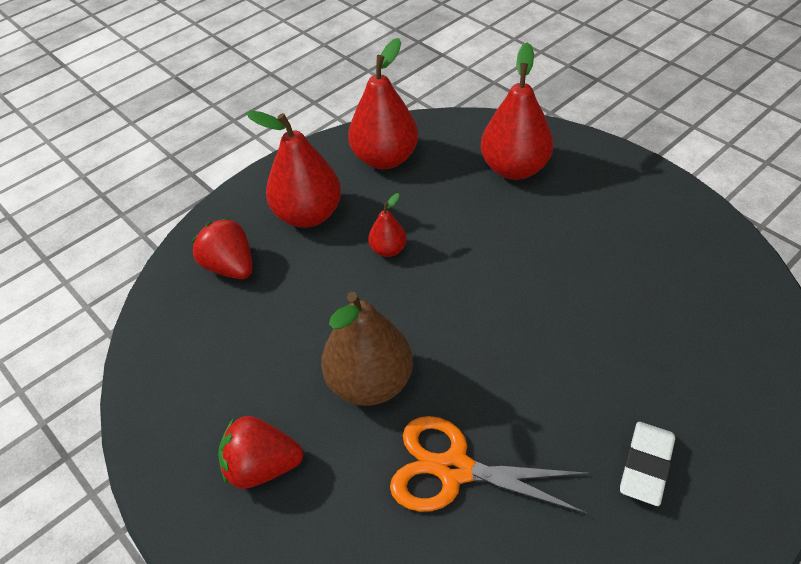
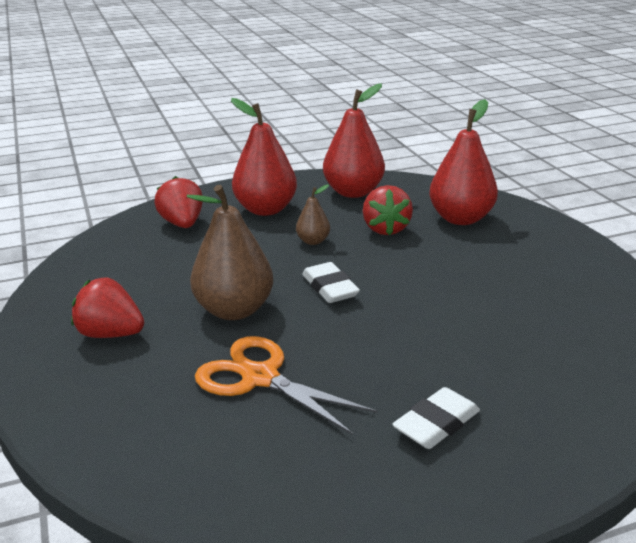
camera: 20 degrees right, 20 degrees down
(388, 250) = (313, 241): red pear -> brown pear
(446, 315) = (330, 288): none -> white eraser
(450, 207) = (386, 229): none -> red strawberry

